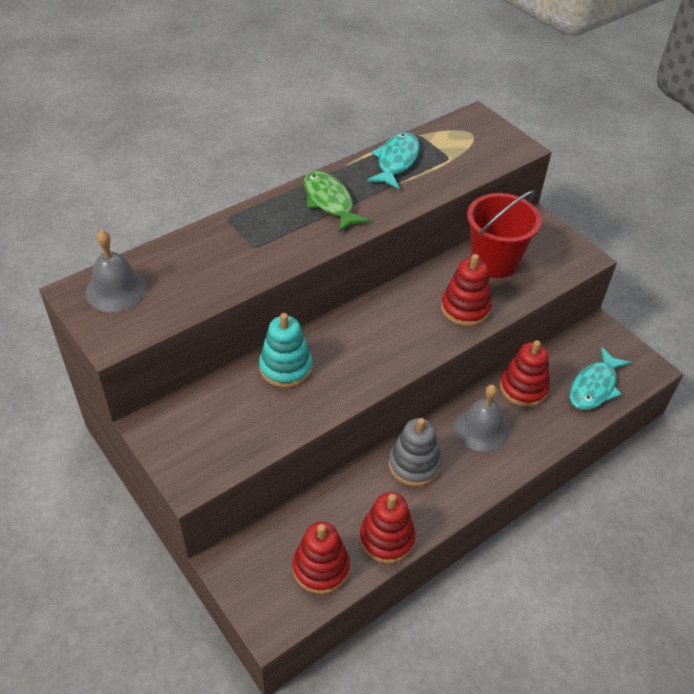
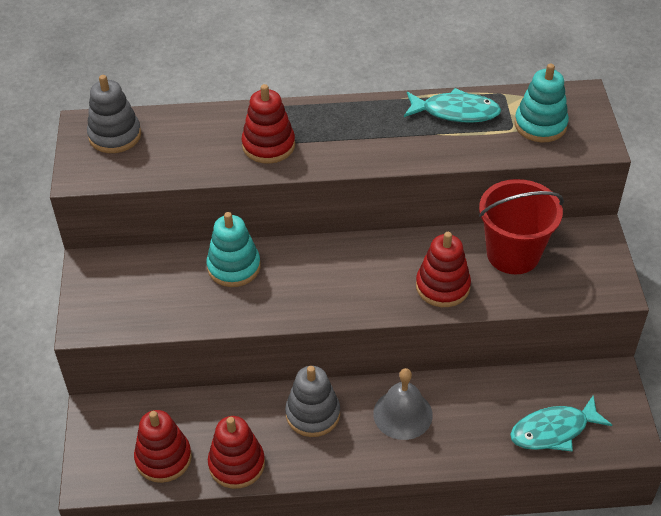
camera: 35 degrees right, 0 degrees up
(116, 290) = (115, 135): grey bell -> grey stacking toy
(329, 202) = (357, 128): green fish -> none
(396, 161) = (456, 112): turquoise fish -> turquoise fish turned 45 degrees clockwise
(467, 148) = (540, 125): none -> turquoise stacking toy
(523, 388) = (477, 396): red stacking toy -> red stacking toy (268, 145)

